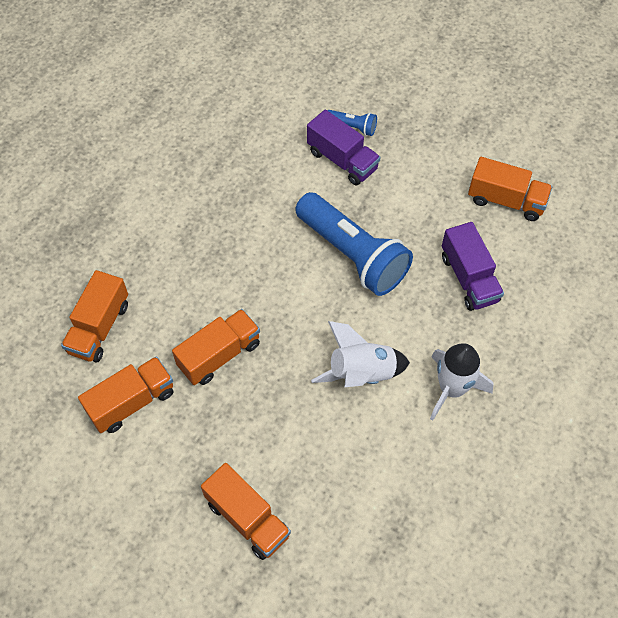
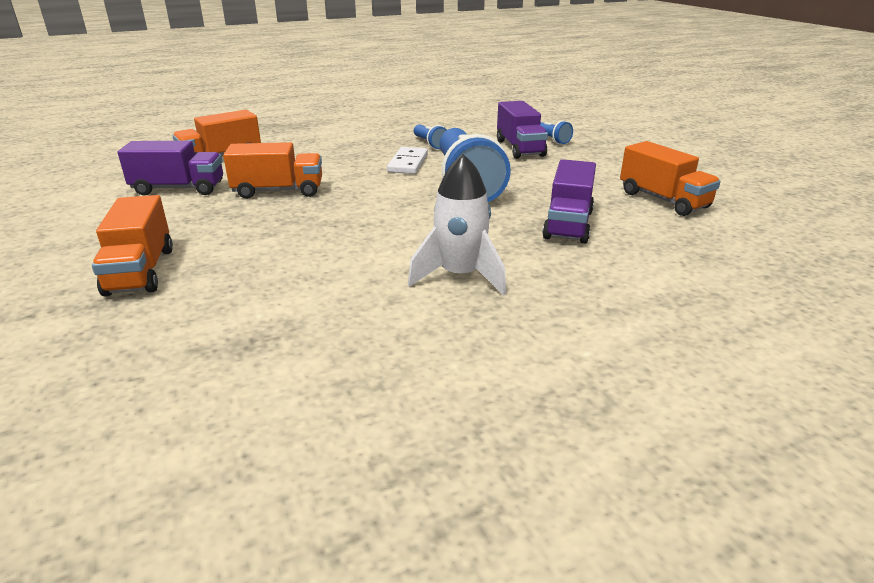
camera: 35 degrees right, 30 degrees down
(132, 402) = (179, 189): orange truck -> purple truck
(260, 193) = (430, 144): none -> blue flashlight
(275, 244) = (408, 163): none -> white domino
(361, 374) = (380, 237): white rocket -> none

